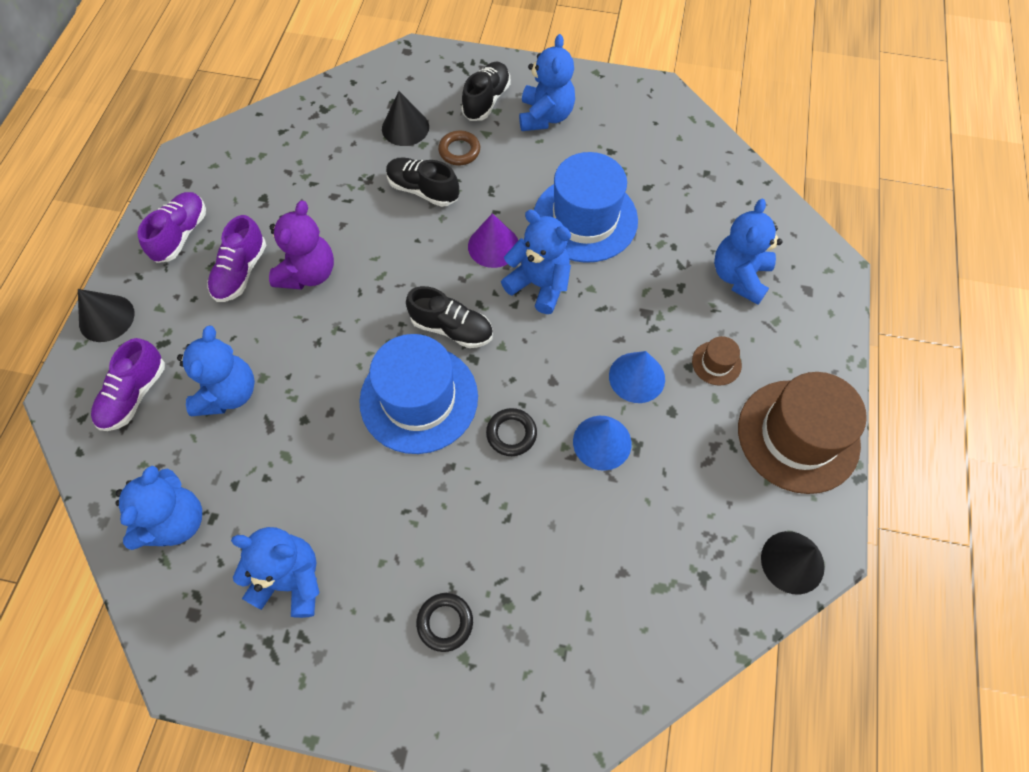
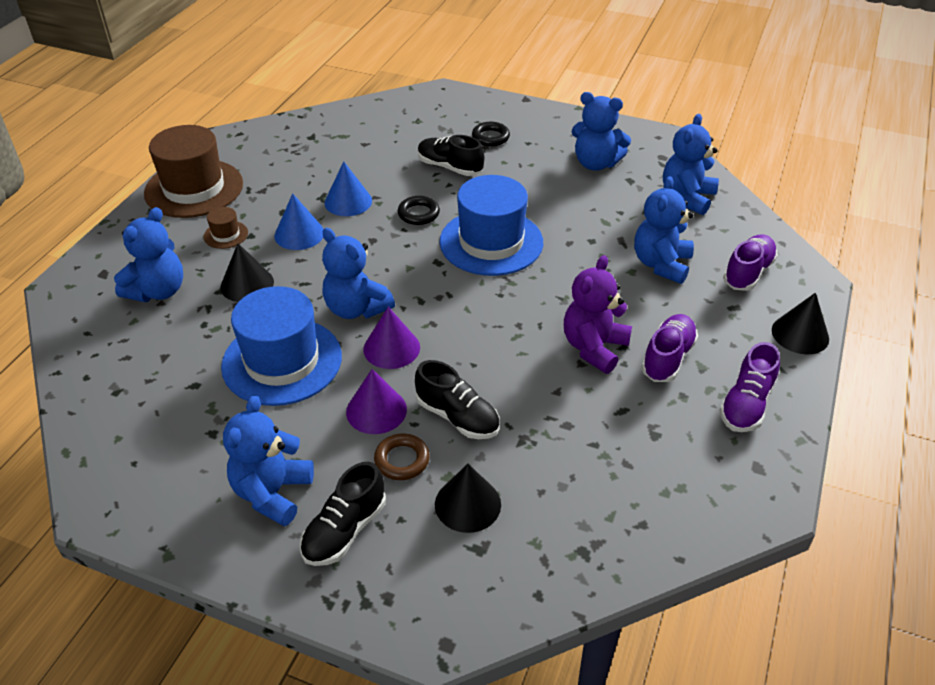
camera: 170 degrees left, 20 degrees down
(452, 328) = (452, 285): black shoe -> black shoe (450, 167)
(490, 186) = (376, 410): none -> purple cone
(792, 562) = (248, 136): black cone -> black cone (247, 284)

